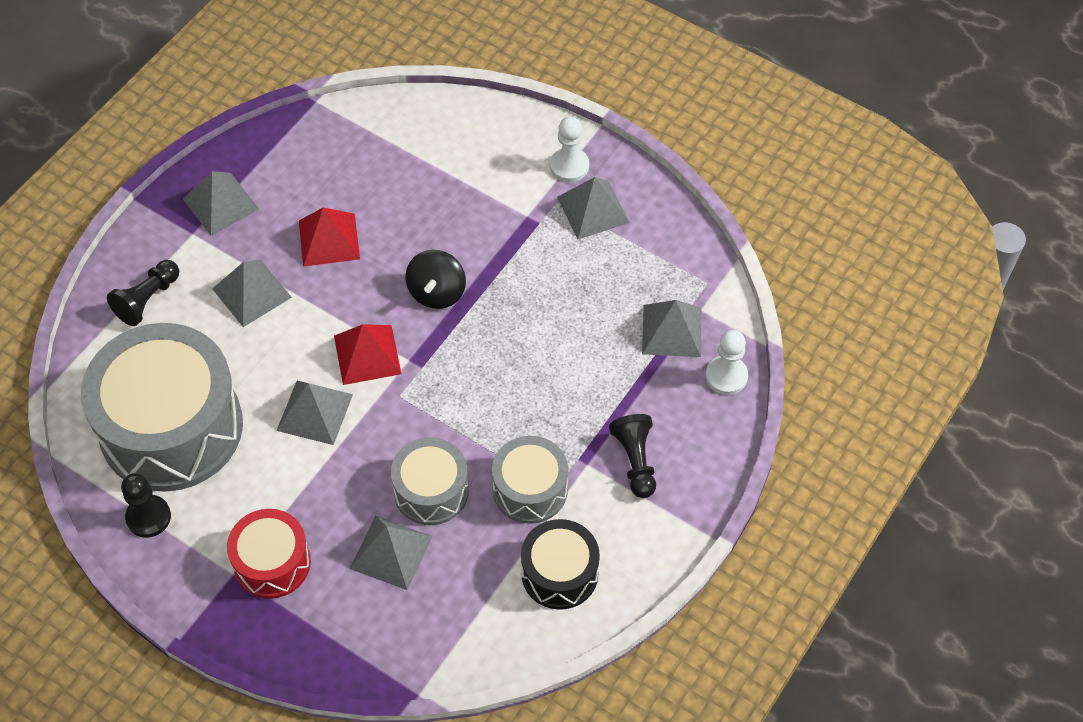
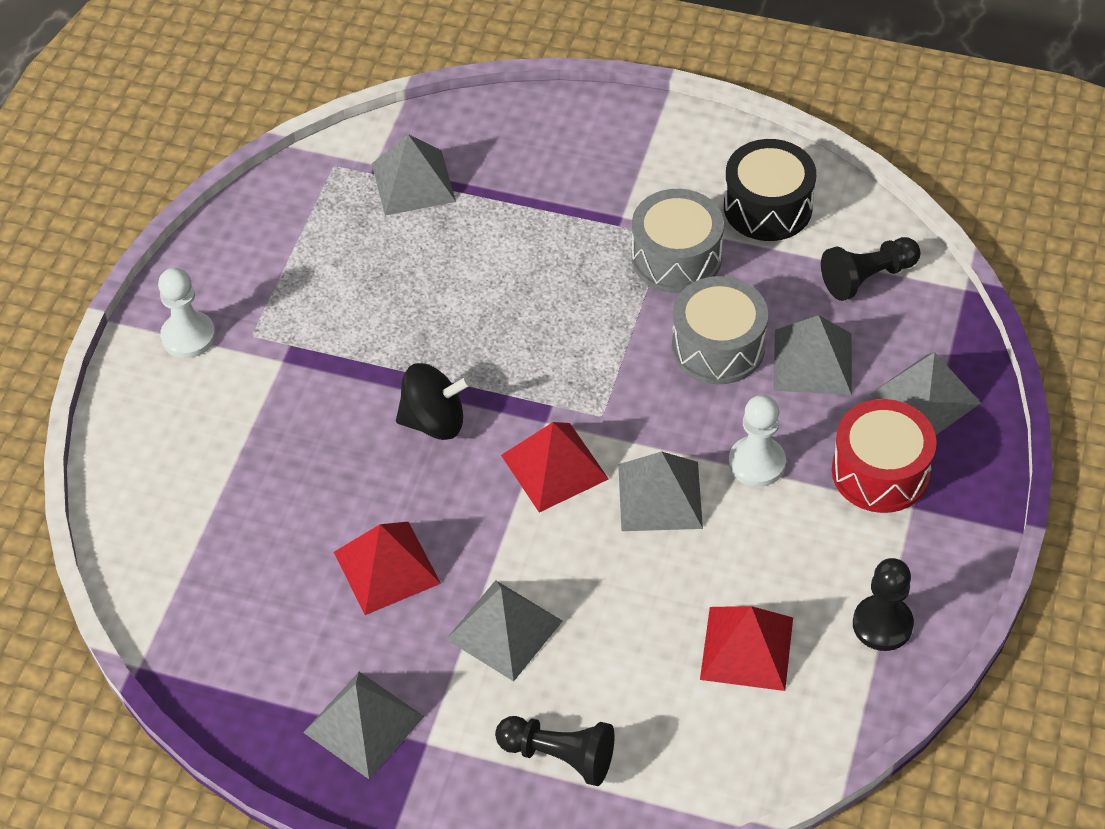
camera: 105 degrees left, 5 degrees down
(171, 427) = (746, 648): grey drum -> red pyramid
(593, 209) = (254, 296): grey pyramid -> grey pyramid (925, 398)
(635, 461) = (601, 176): black pawn -> black pawn (867, 277)
(726, 376) = (459, 123): white pawn -> white pawn (757, 463)

